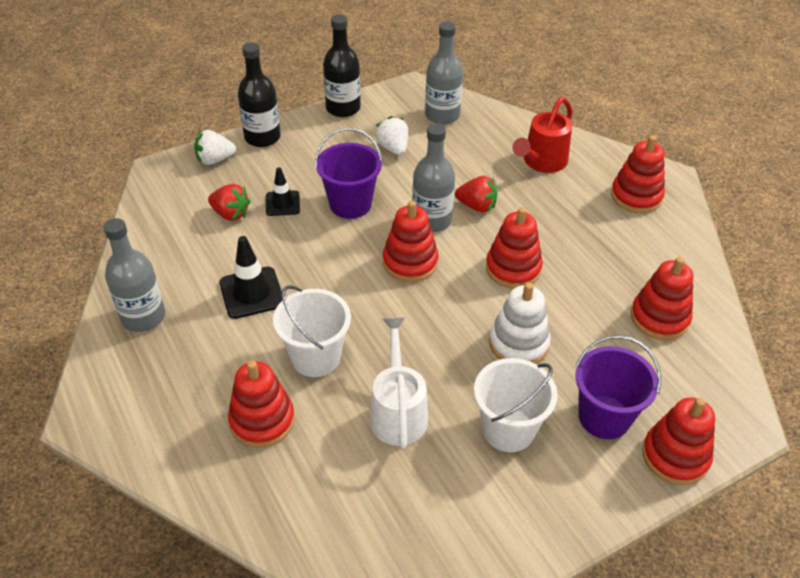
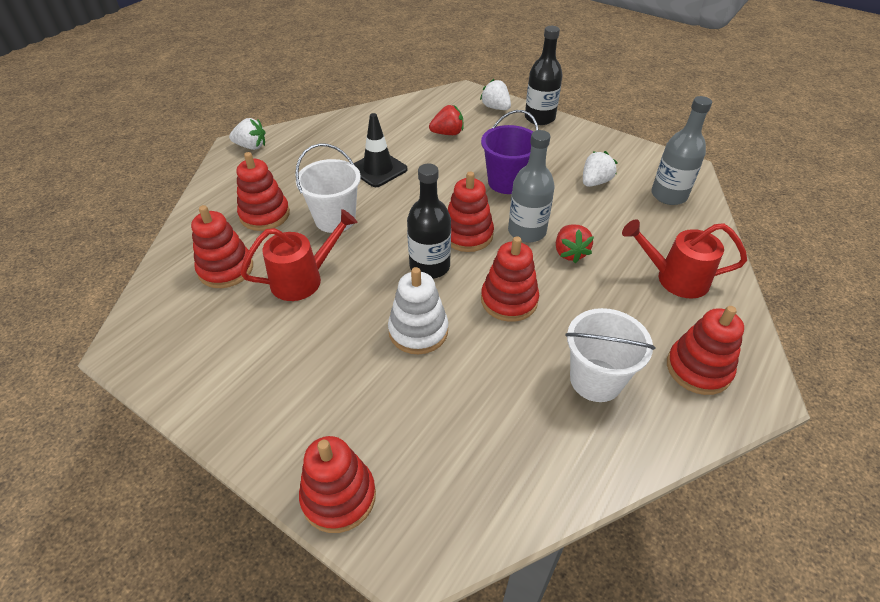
camera: 65 degrees right, 0 degrees up
(101, 401) = (251, 146): none -> white strawberry
(143, 317) = (328, 135): grey bottle -> none
(230, 214) = (447, 133): red strawberry -> red strawberry turned 105 degrees counterclockwise
(282, 203) = (478, 151): black traffic cone -> none
(343, 108) = (615, 141): black bottle -> black bottle (429, 266)
(398, 411) = (304, 279): white watering can -> red watering can
(508, 429) = (315, 352): white bucket -> white bucket (595, 380)
(604, 417) = (362, 420): purple bucket -> none
(659, 318) = (524, 436): red stacking toy -> red stacking toy (226, 269)

